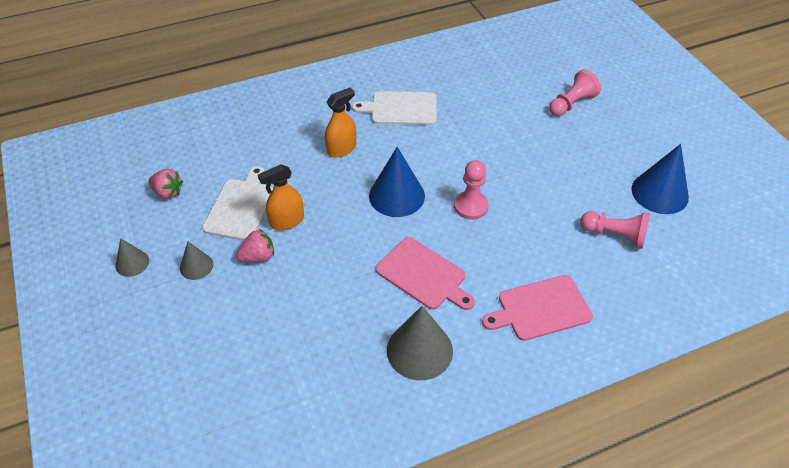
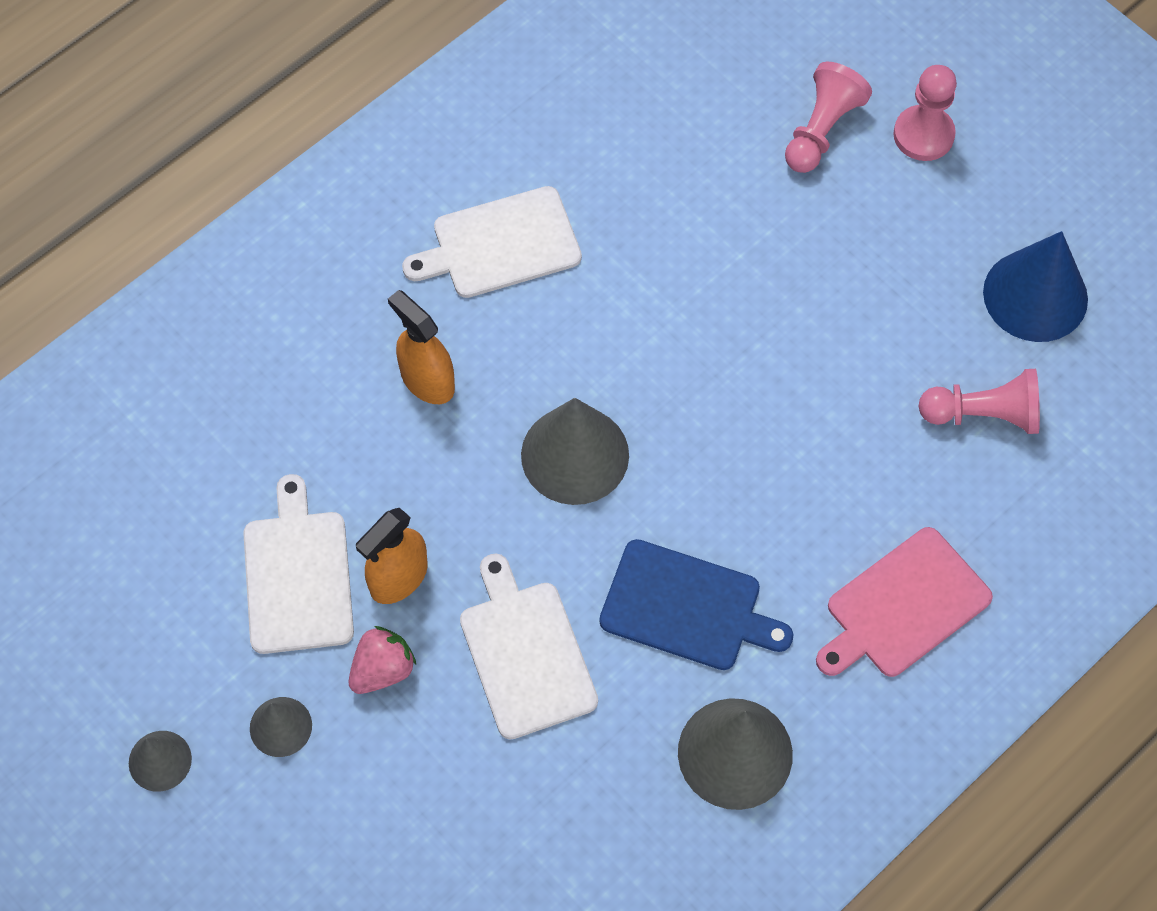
camera: 20 degrees left, 15 degrees up
(168, 192) = (142, 590): pink strawberry -> none
(331, 271) = (525, 654): none -> white cutting board
(341, 149) = (427, 380): orange spray bottle -> orange spray bottle turned 75 degrees counterclockwise
(397, 195) = (575, 455): blue cone -> grey cone
(423, 275) = (687, 607): pink cutting board -> blue cutting board
(471, 206) = (716, 435): pink pawn -> pink pawn (923, 135)

